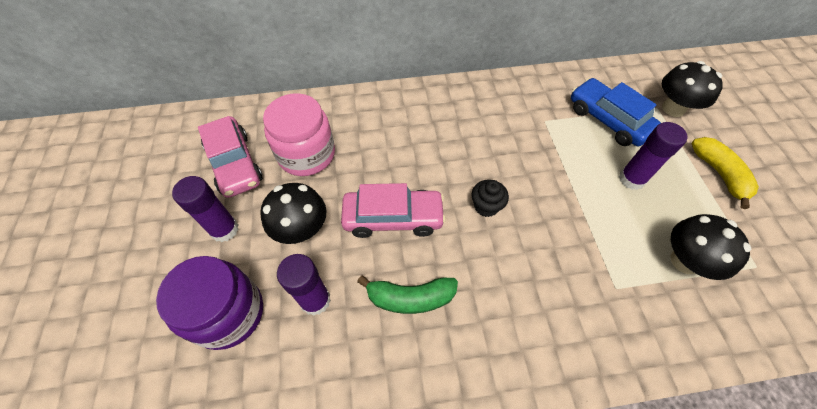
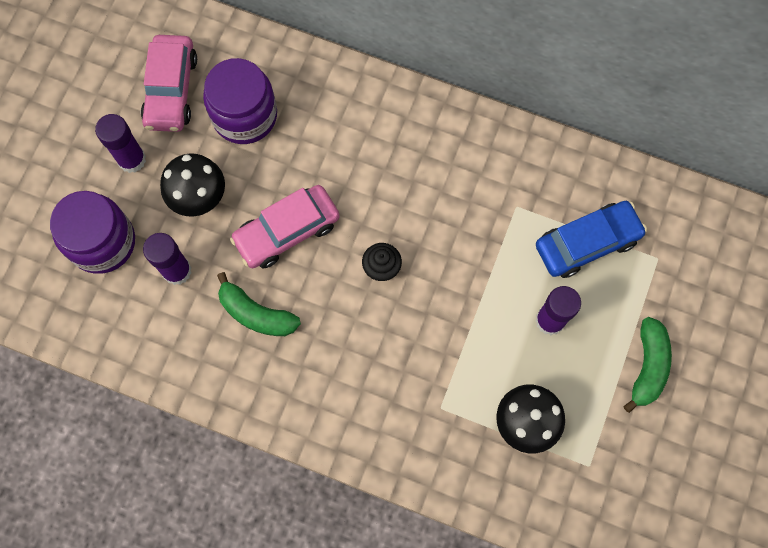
camera: 30 degrees right, 15 degrees up
(306, 154) = (244, 115): pink jar -> purple jar
(393, 218) = (287, 231): pink car -> pink car turned 120 degrees clockwise
(608, 120) = (587, 243): blue car -> blue car turned 75 degrees clockwise
(673, 108) = (675, 269): black mushroom -> none
(719, 174) = (647, 366): yellow banana -> green banana

